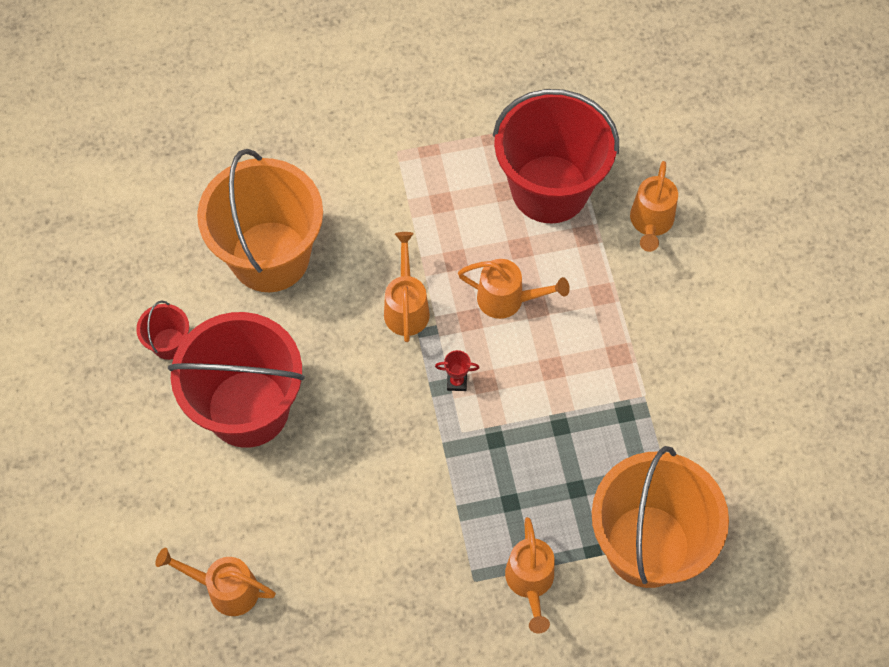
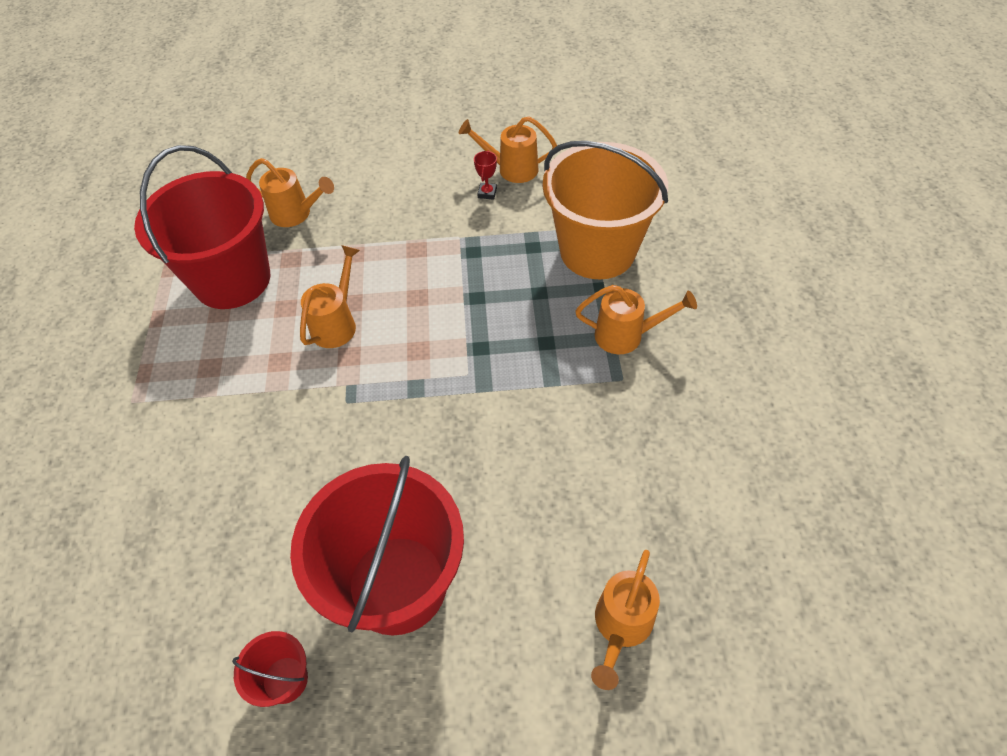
camera: 80 degrees left, 10 degrees down
(270, 256) = (207, 544): orange bucket -> none
(406, 307) = (318, 409): orange watering can -> orange watering can (512, 169)
(457, 382) = (413, 373): red trophy -> red trophy (487, 193)

